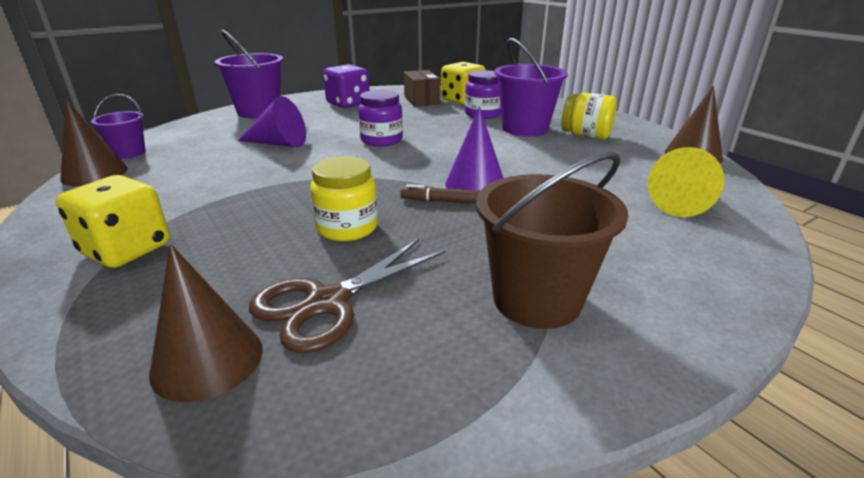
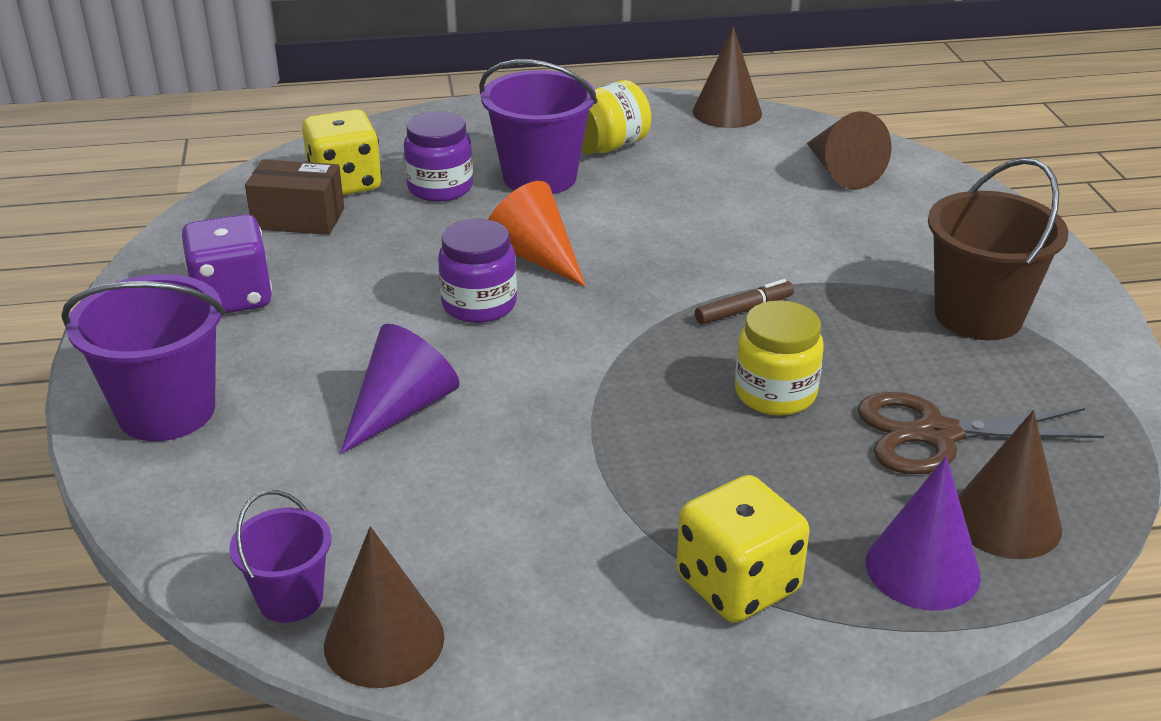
camera: 65 degrees left, 5 degrees up
(327, 303) = (936, 435): brown scissors -> brown scissors turned 105 degrees clockwise
(441, 142) = (536, 256): none -> orange cone
(441, 201) = (743, 310): brown marker -> brown marker turned 150 degrees counterclockwise
(475, 184) = (709, 273): purple cone -> purple cone (922, 568)
(683, 203) = (841, 171): yellow cone -> brown cone

